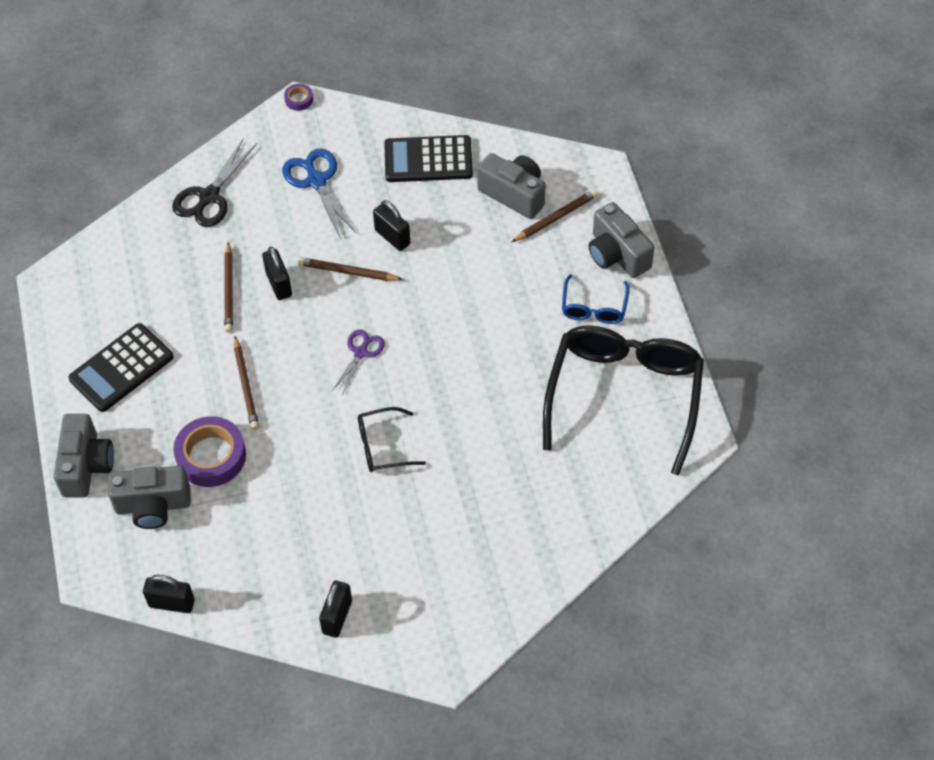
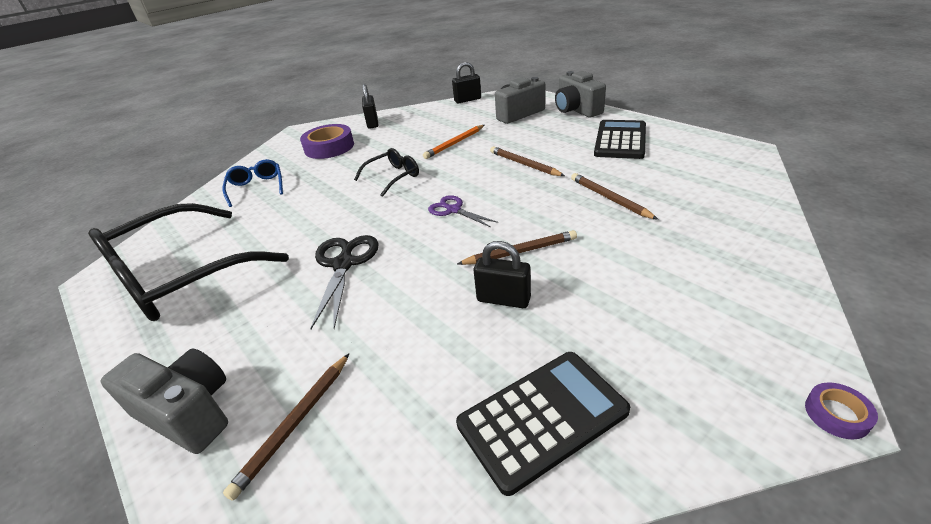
camera: 155 degrees right, 20 degrees down
(209, 197) = (736, 246): black scissors -> black scissors (344, 264)
(211, 456) = (508, 136): purple tape -> purple tape (329, 147)
(278, 478) = (454, 143): none -> orange pencil
(279, 284) = (573, 218): black padlock -> none
(316, 181) = (654, 314): blue scissors -> none
(361, 352) = (453, 210): purple scissors -> purple scissors turned 135 degrees clockwise
(514, 194) = (375, 429): grey camera -> none
(594, 308) = (220, 335): blue glasses -> blue glasses (256, 187)
(624, 396) = (180, 276): black glasses -> black glasses turned 60 degrees clockwise

